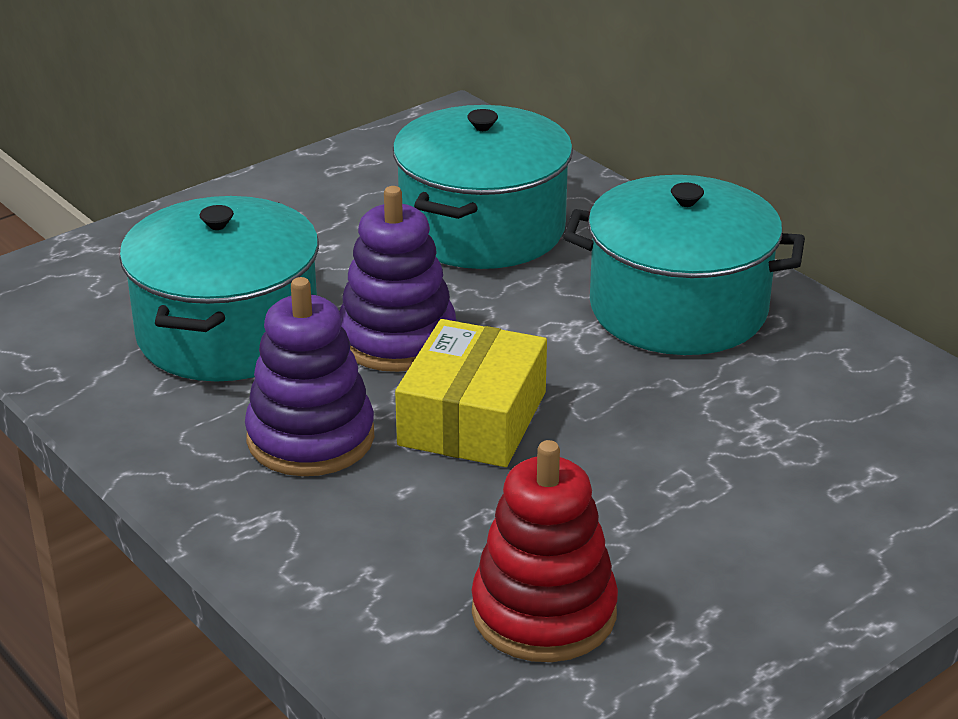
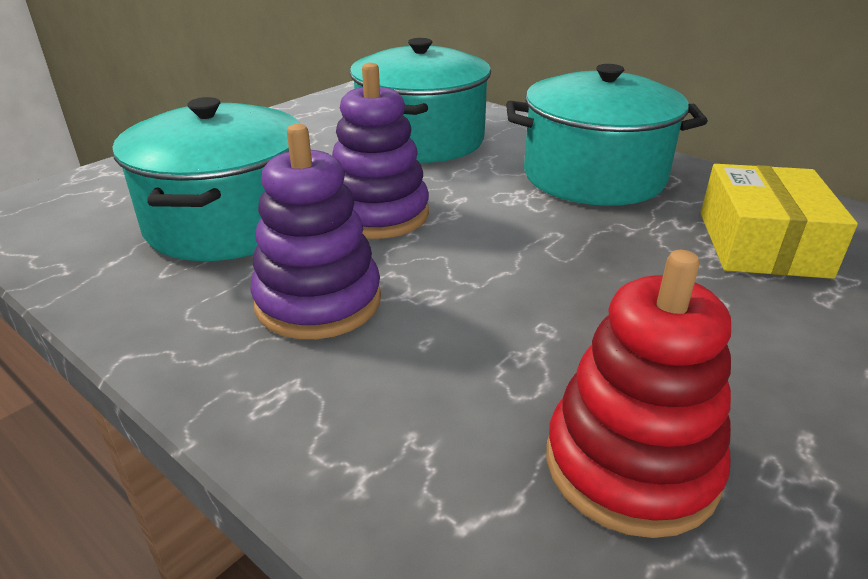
camera: 10 degrees left, 0 degrees up
(473, 418) = (466, 269): yellow box -> yellow box (762, 244)

